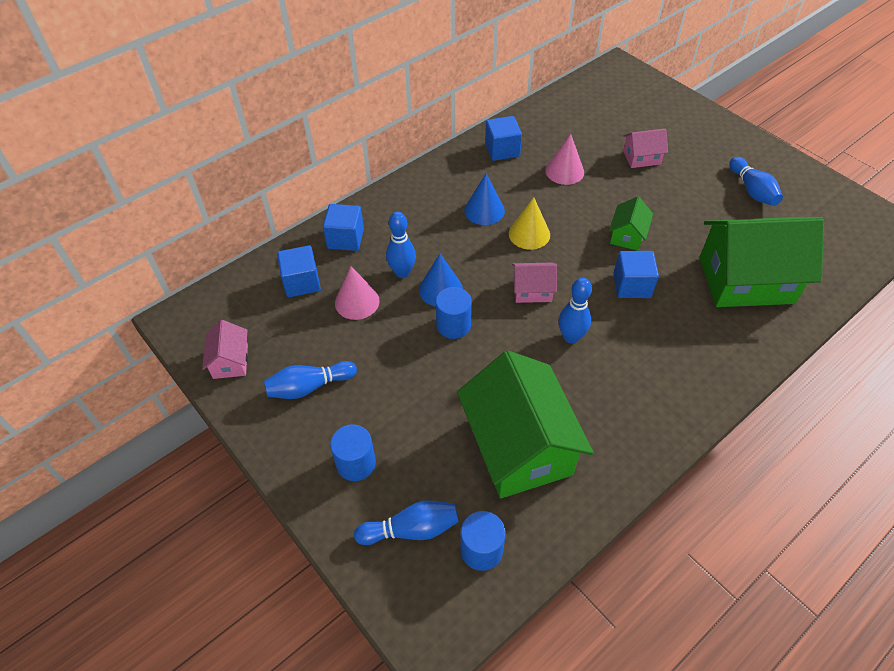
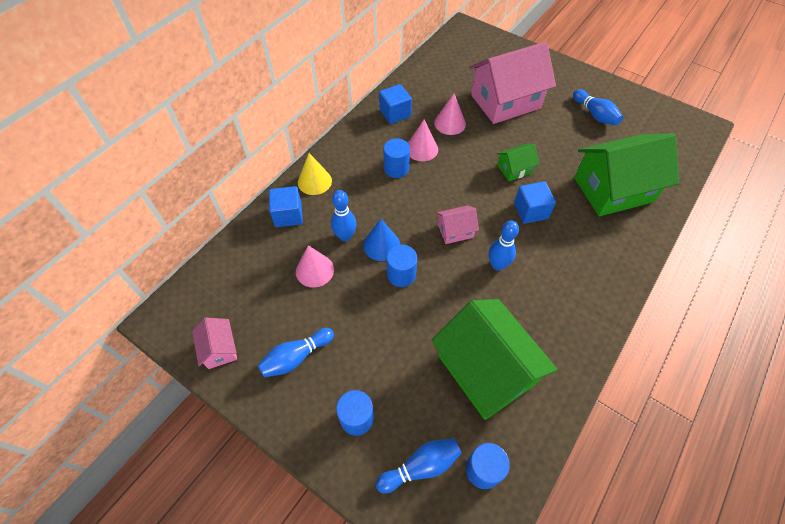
camera: 15 degrees left, 5 degrees up
(302, 282) = (262, 262): blue cube -> none
(484, 210) = (396, 168): blue cone -> blue cylinder
(521, 194) = (421, 149): none -> pink cone
(529, 234) = (438, 182): yellow cone -> yellow cone (314, 181)
(627, 235) = (514, 169): green house -> green house turned 60 degrees clockwise
(641, 158) = (505, 102): pink house -> pink house, size x2.19

